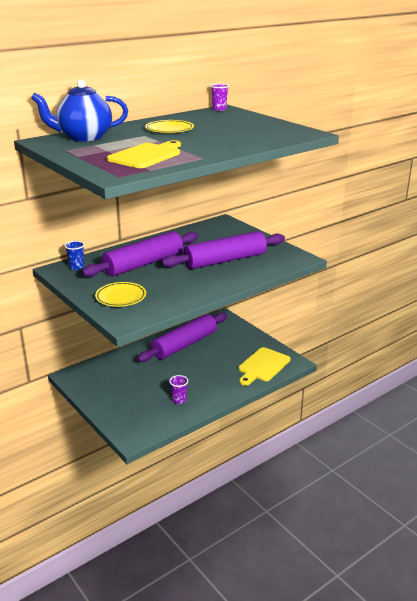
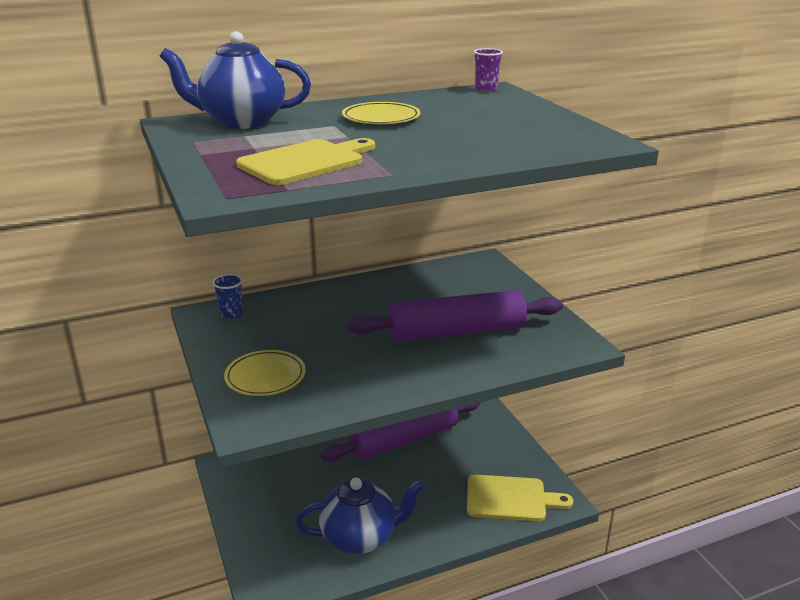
camera: 15 degrees right, 0 degrees up
(143, 264) = (330, 321): purple rolling pin -> none
(179, 400) = (360, 537): purple cup -> blue teapot
(262, 366) = (510, 499): yellow cutting board -> yellow cutting board turned 135 degrees counterclockwise

